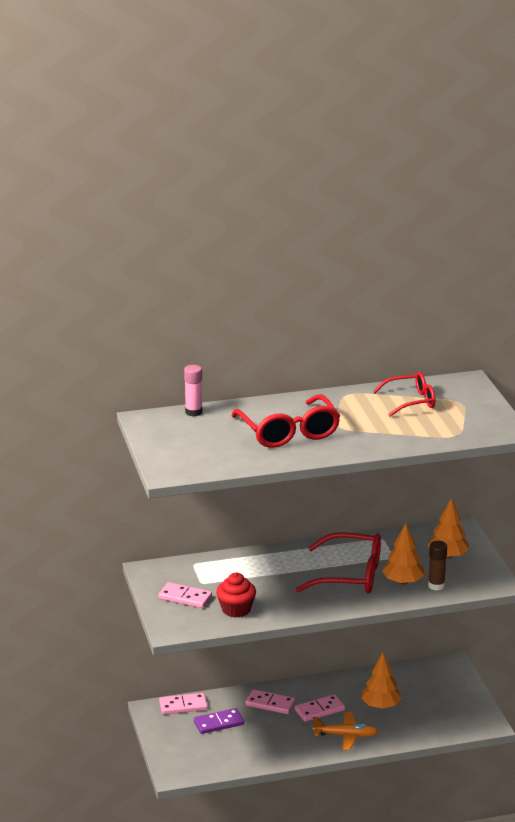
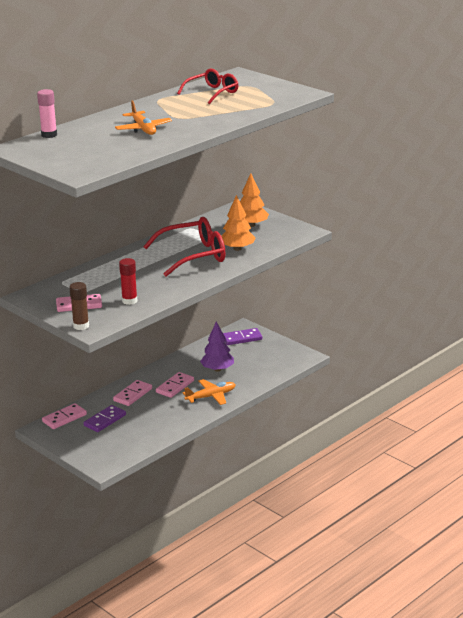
camera: 30 degrees left, 0 degrees up
(236, 609) = (129, 301): red cupcake -> red glue stick
(270, 704) = (133, 395): pink domino -> pink domino turned 45 degrees counterclockwise
(288, 432) = (143, 129): red glasses -> orange plane
(380, 705) = (217, 369): orange tree -> purple tree
(436, 586) = (264, 244): brown glue stick -> brown glue stick (81, 326)
(440, 677) = (242, 338): none -> purple domino

